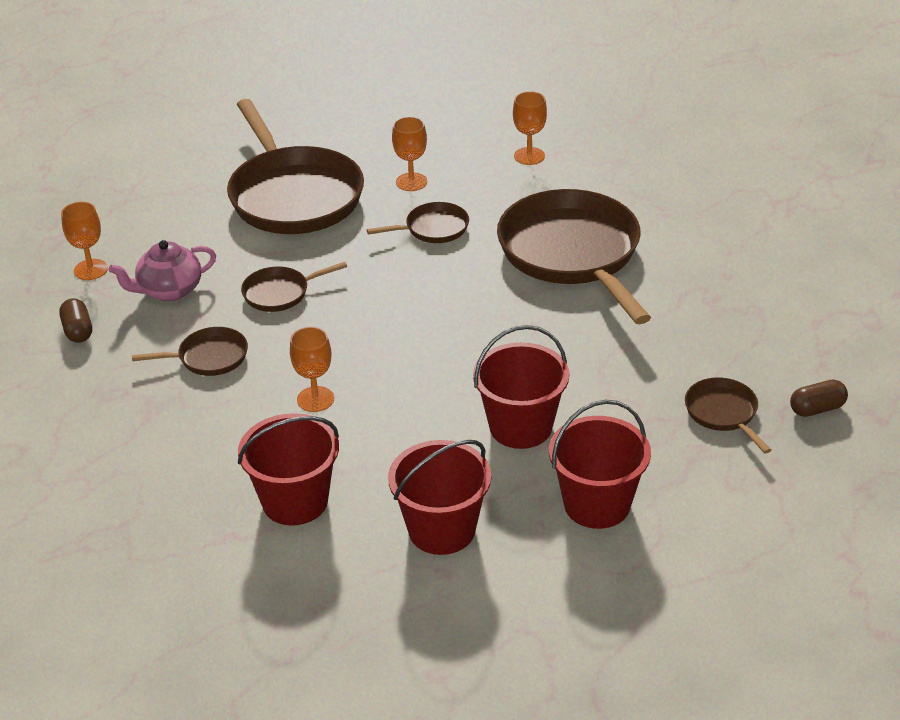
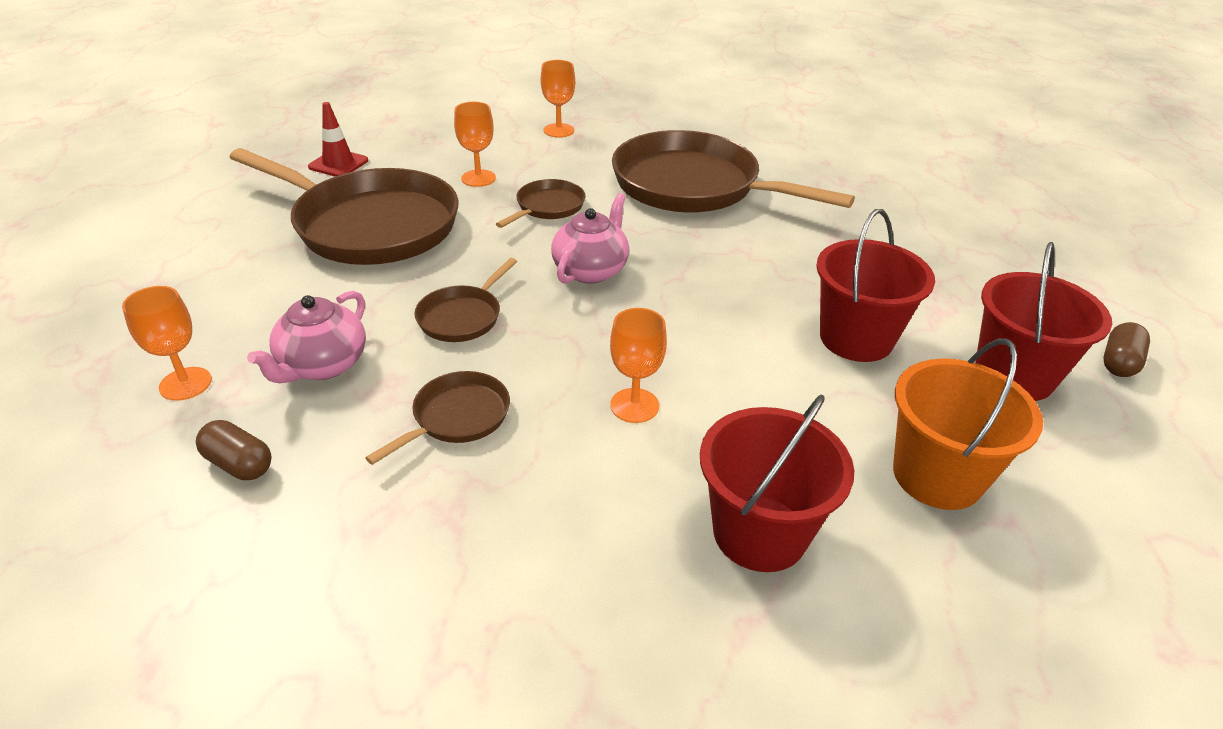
camera: 40 degrees left, 0 degrees up
(325, 130) = (338, 164): none -> red traffic cone
(401, 294) = (591, 270): none -> pink teapot
(441, 530) = (937, 476): red bucket -> orange bucket
(723, 413) = (977, 256): brown pan -> none
(817, 409) = (1026, 226): brown capsule -> brown capsule (1119, 362)

